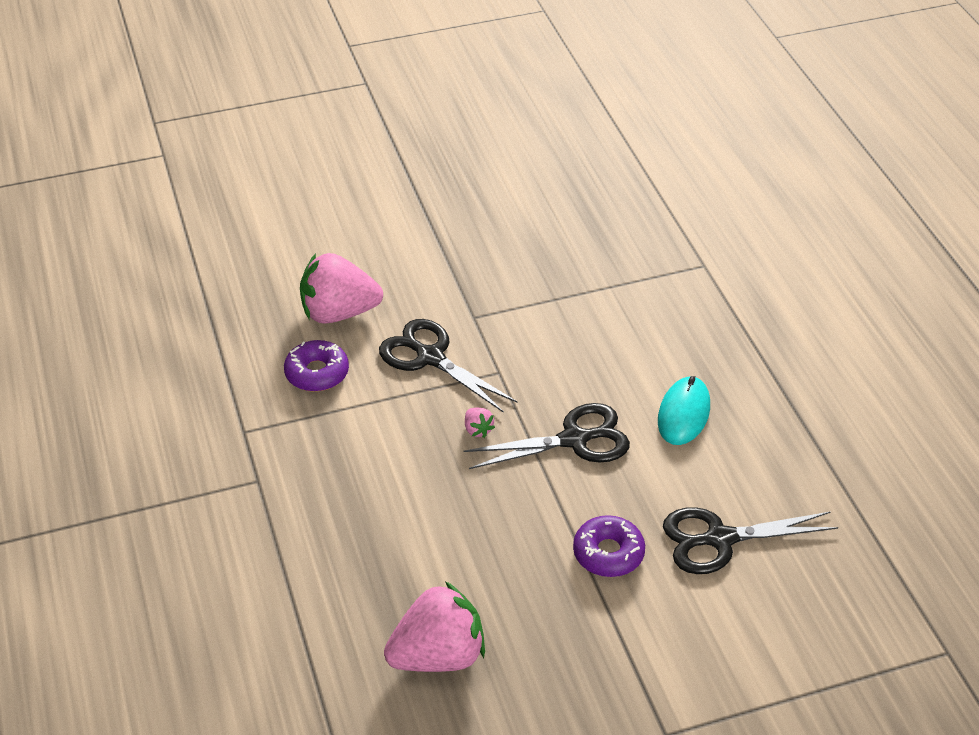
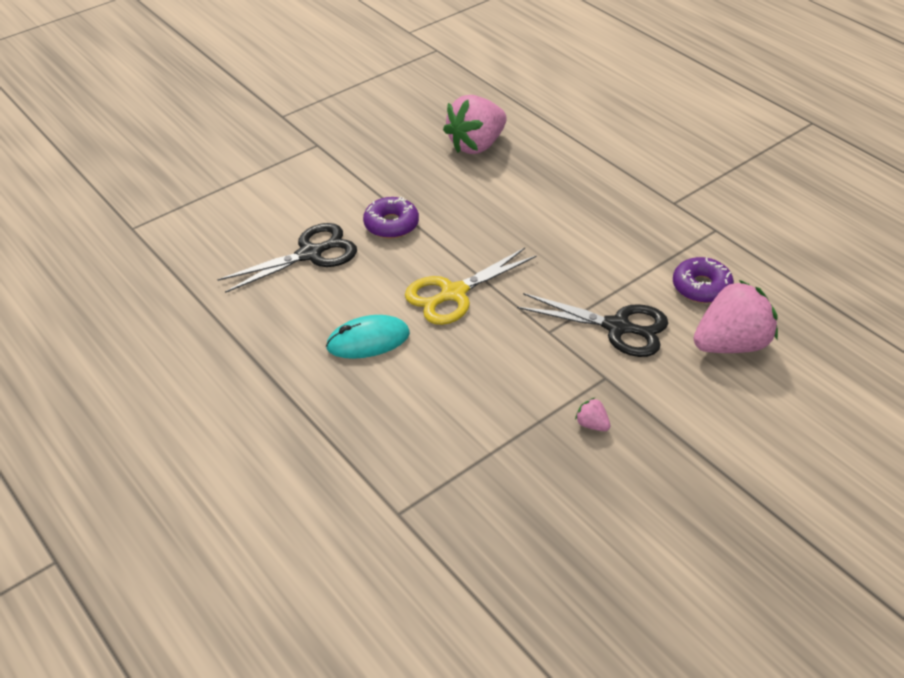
camera: 160 degrees right, 0 degrees up
(477, 430) = (536, 280): pink strawberry -> pink strawberry (592, 424)
(574, 440) = (453, 293): black scissors -> yellow scissors
(683, 414) = (368, 340): turquoise mouse -> turquoise mouse turned 75 degrees clockwise

